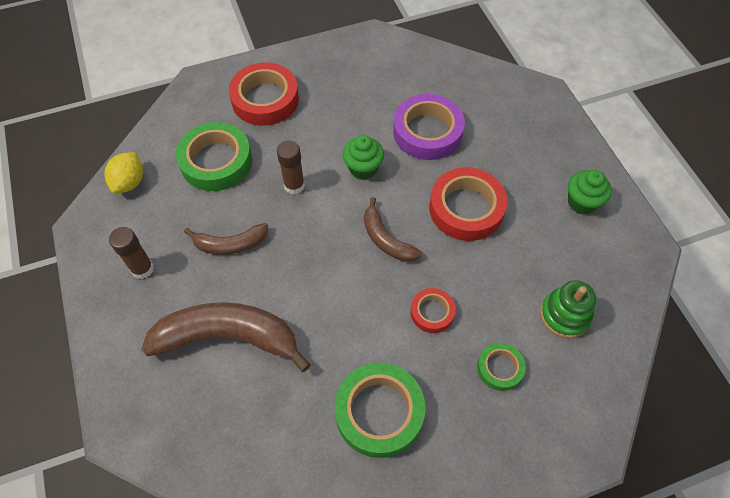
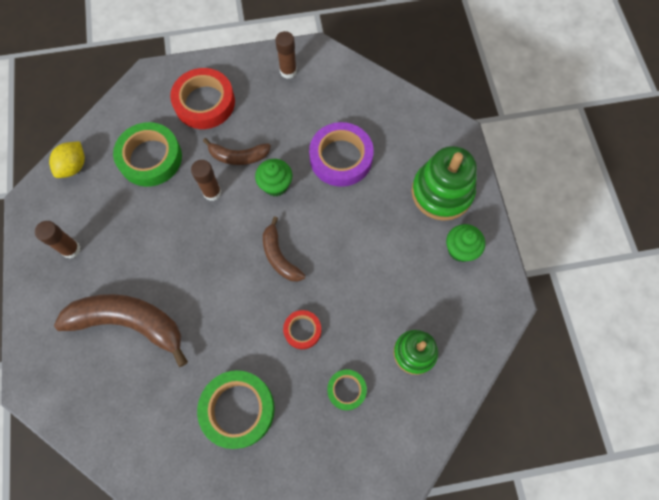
camera: 10 degrees right, 10 degrees up
(230, 244) = (147, 239): brown banana -> brown banana (238, 156)
(349, 58) = (288, 71): none -> brown glue stick
(466, 208) = (356, 238): red tape -> none
(544, 150) = (442, 192): none -> green stacking toy

